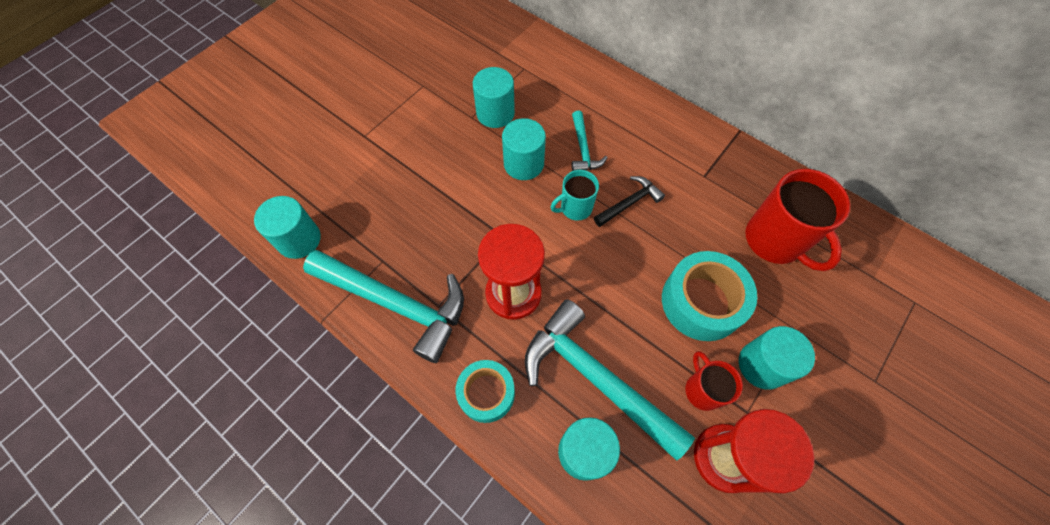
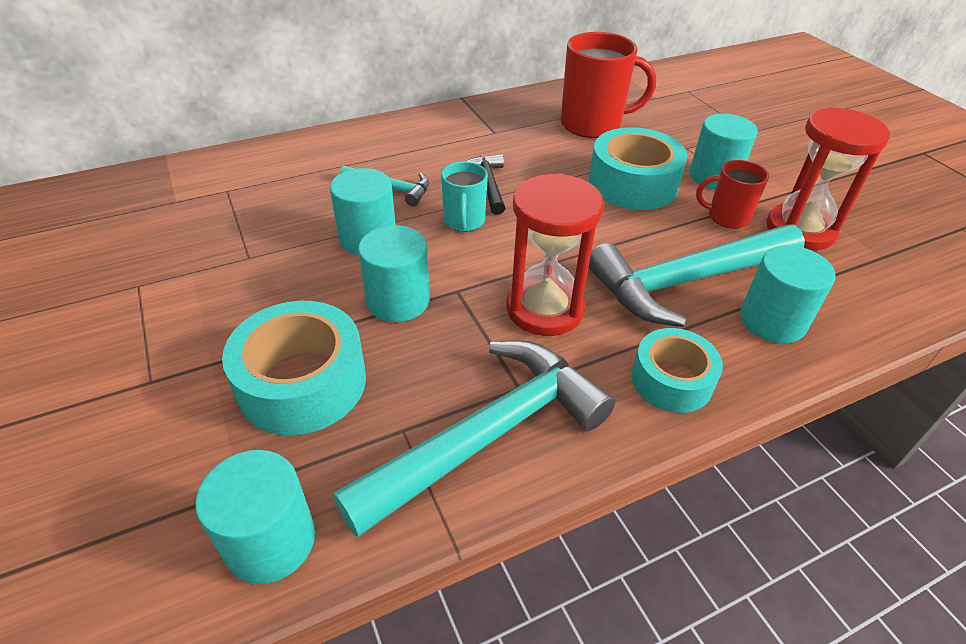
camera: 65 degrees left, 20 degrees down
(392, 198) = (302, 382): none -> turquoise tape
(495, 113) = (267, 235): turquoise cylinder -> turquoise cylinder (398, 300)

